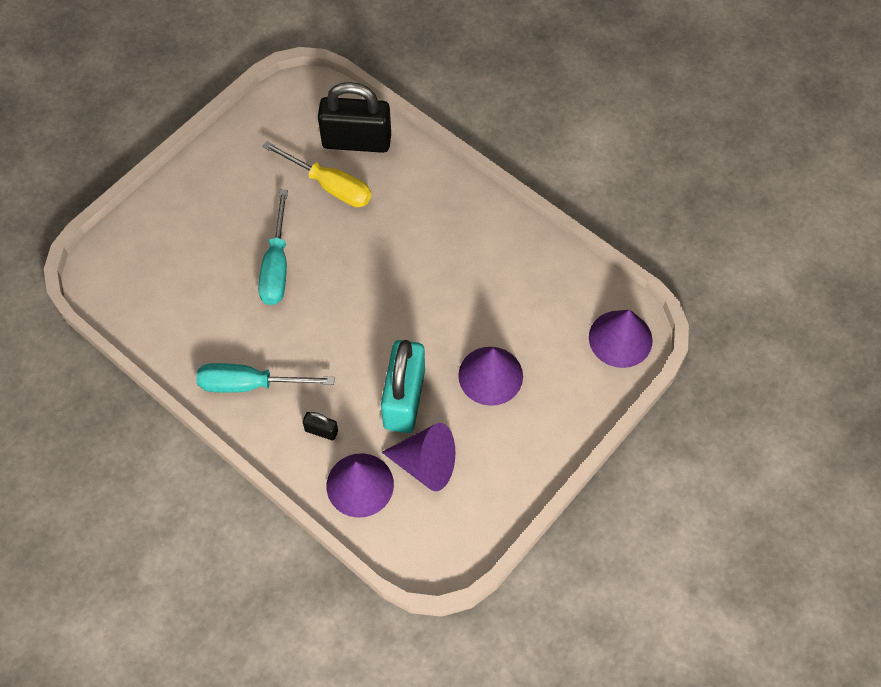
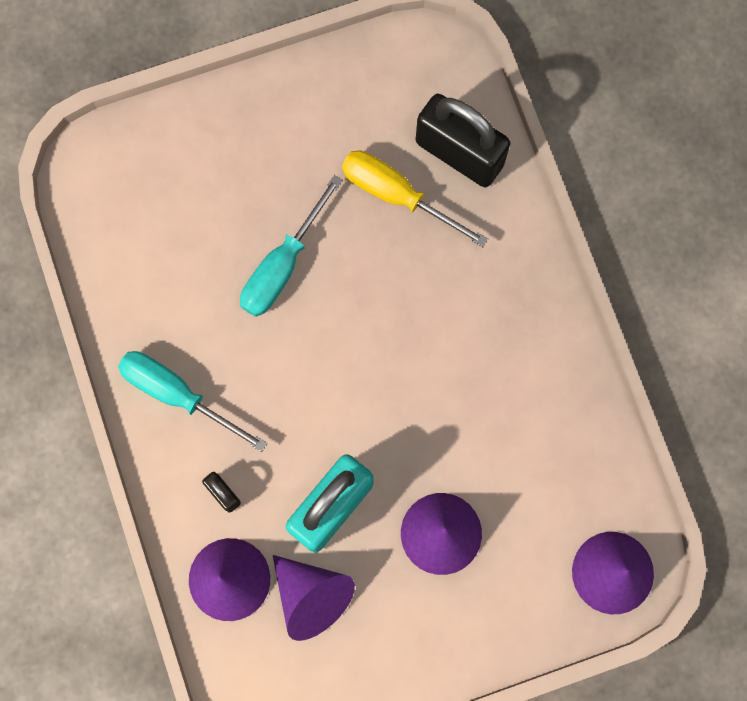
camera: 30 degrees right, 15 degrees up
(330, 186) = (397, 195): yellow screwdriver -> yellow screwdriver turned 150 degrees clockwise

